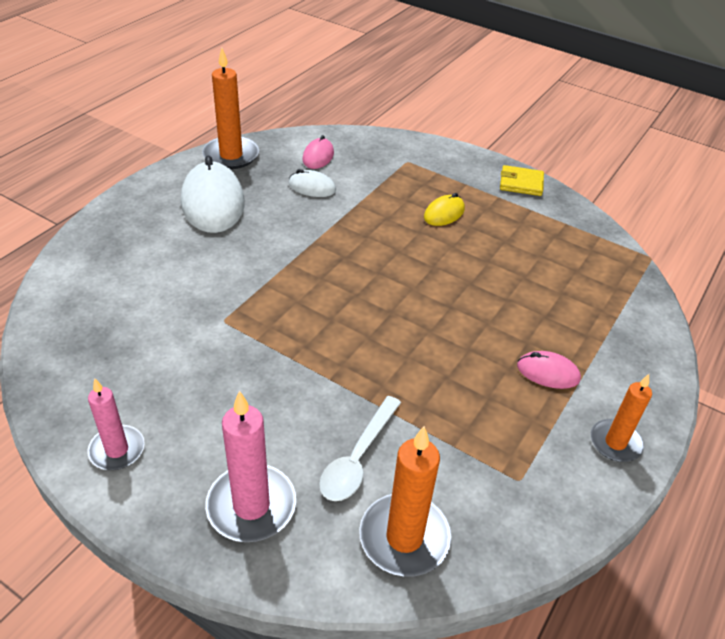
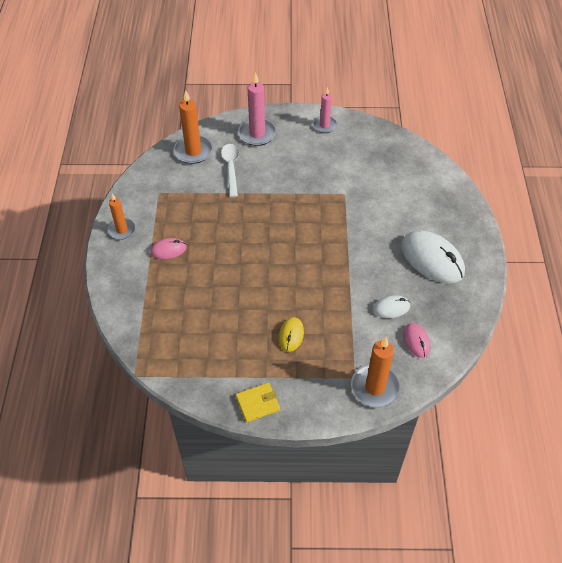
camera: 150 degrees right, 10 degrees up
(231, 155) = (469, 305): orange candle -> orange candle (375, 387)

